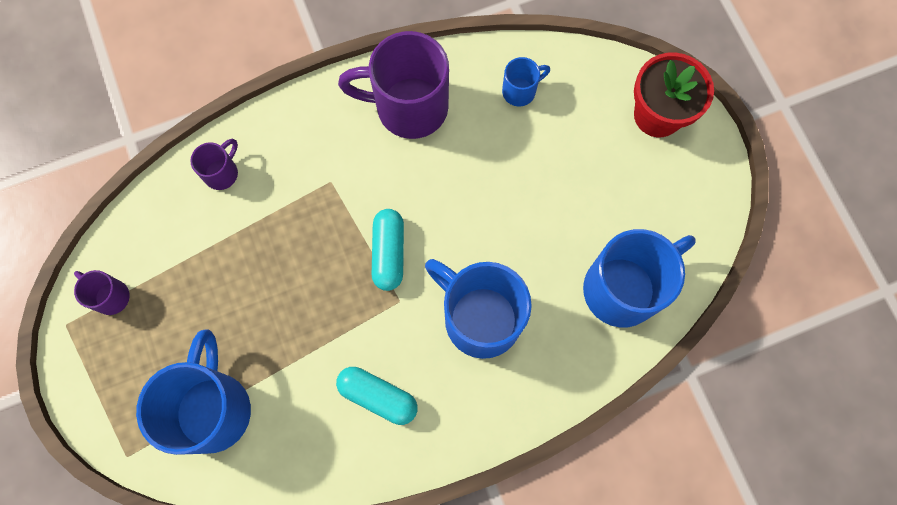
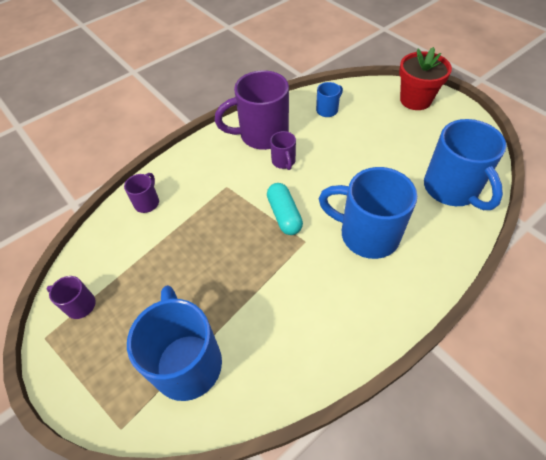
camera: 15 degrees left, 20 degrees down
(378, 396) = (318, 309): turquoise capsule -> none
(421, 165) = (283, 161): none -> purple mug
(623, 288) = (452, 189): blue mug -> blue mug turned 120 degrees clockwise

